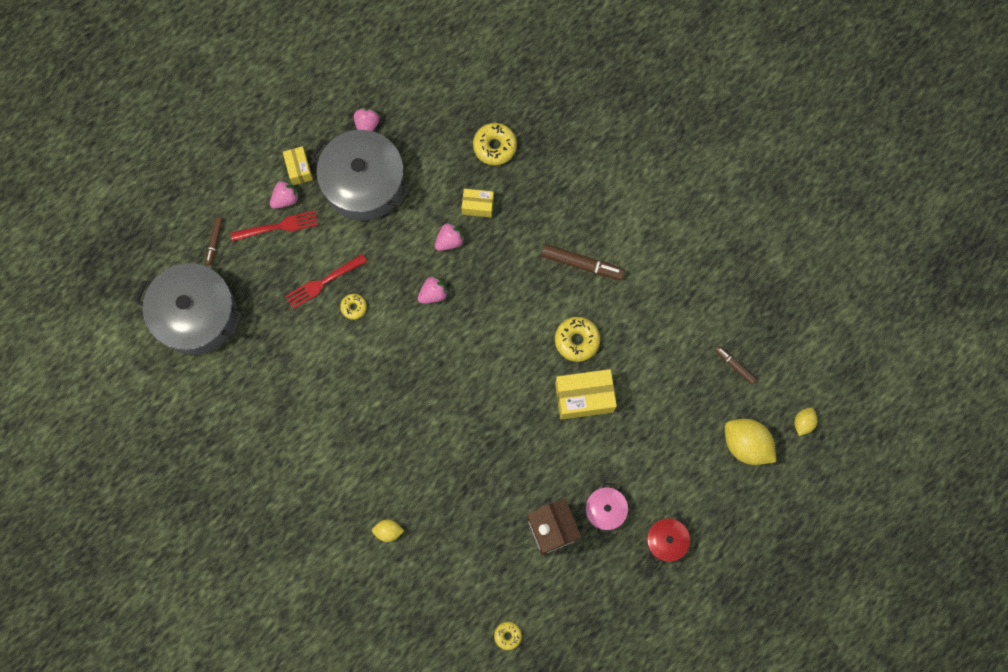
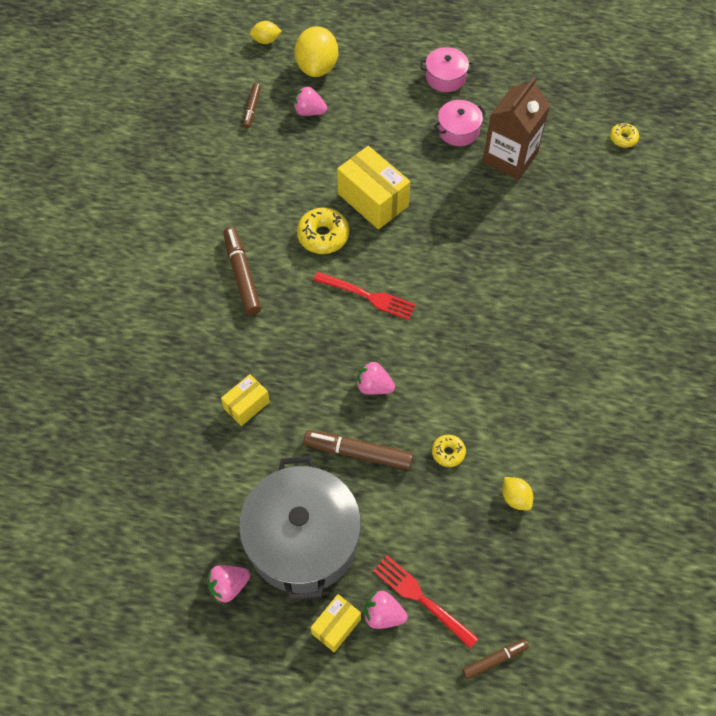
camera: 125 degrees left, 15 degrees down
(197, 315) = (590, 614): grey pot -> none
(323, 282) = (445, 502): red fork -> red fork (367, 296)
(388, 531) = (628, 278): yellow lemon -> yellow lemon (515, 498)
(395, 252) = (358, 453): none -> brown marker
(449, 241) = (305, 408): pink strawberry -> pink strawberry (309, 111)
(478, 206) = (246, 405): yellow box -> yellow box turned 75 degrees clockwise
(494, 146) = (165, 432): yellow donut -> none
(666, 540) = (445, 77): red pot -> pink pot

